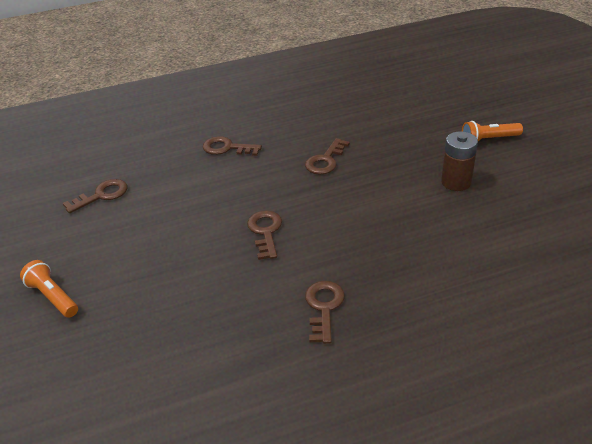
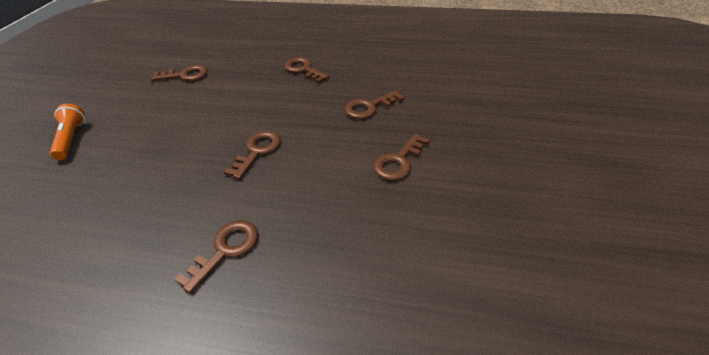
camera: 30 degrees right, 5 degrees up
(391, 193) = (399, 161): none -> brown key
(456, 182) = (475, 176): brown battery -> none
(488, 139) = (552, 144): orange flashlight -> none

